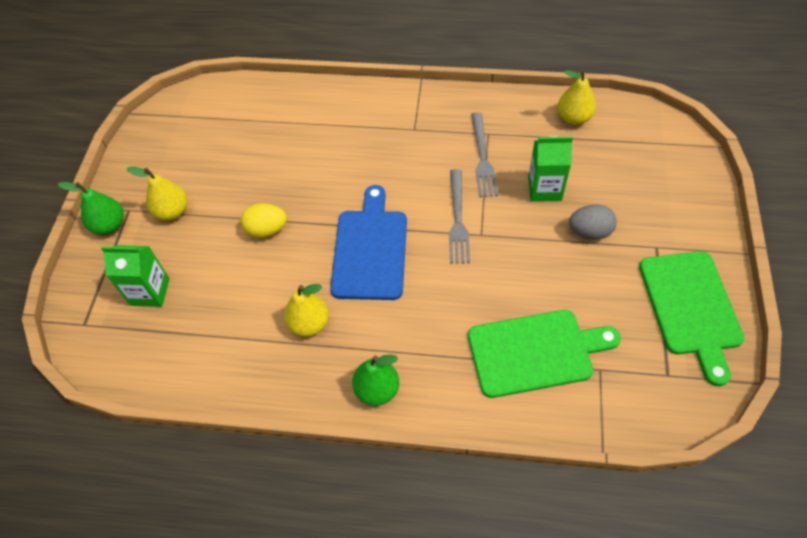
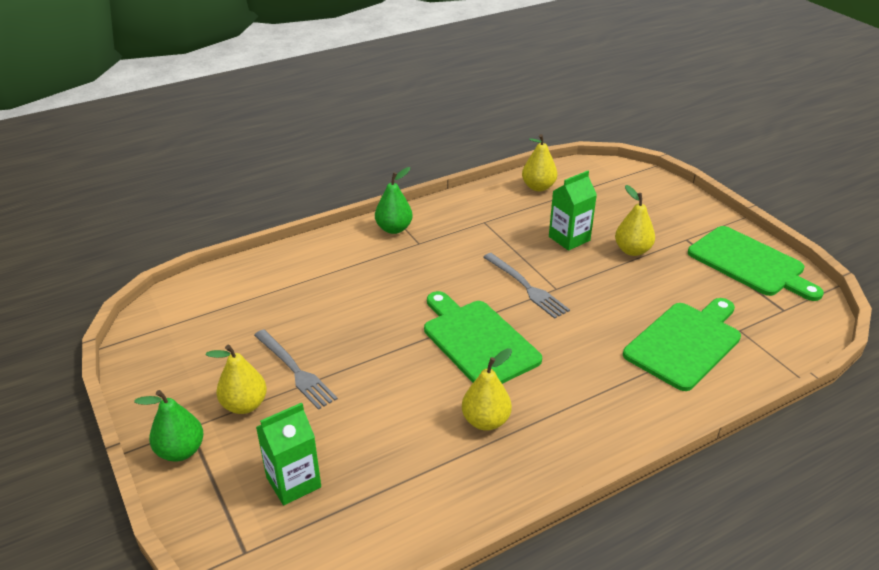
camera: 40 degrees left, 20 degrees down
(267, 230) = (364, 372): yellow egg -> none
(370, 249) = (478, 341): blue cutting board -> green cutting board
(377, 390) = (599, 435): green pear -> green pear (394, 229)
(482, 157) = (498, 239): grey fork -> grey fork (295, 370)
(589, 232) = (632, 250): grey egg -> yellow pear

